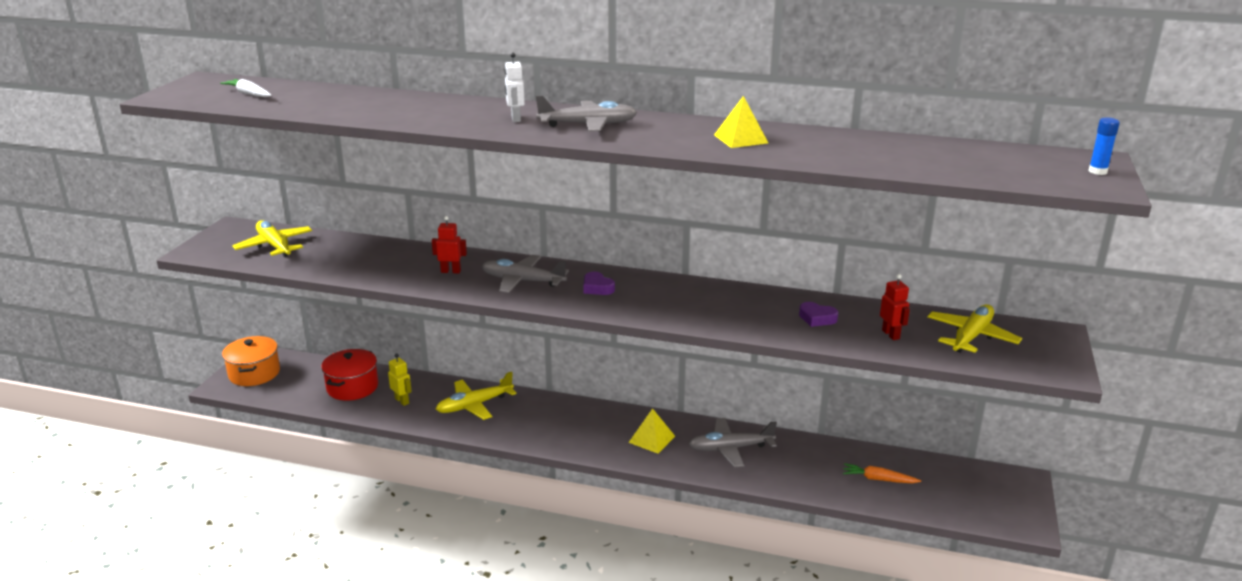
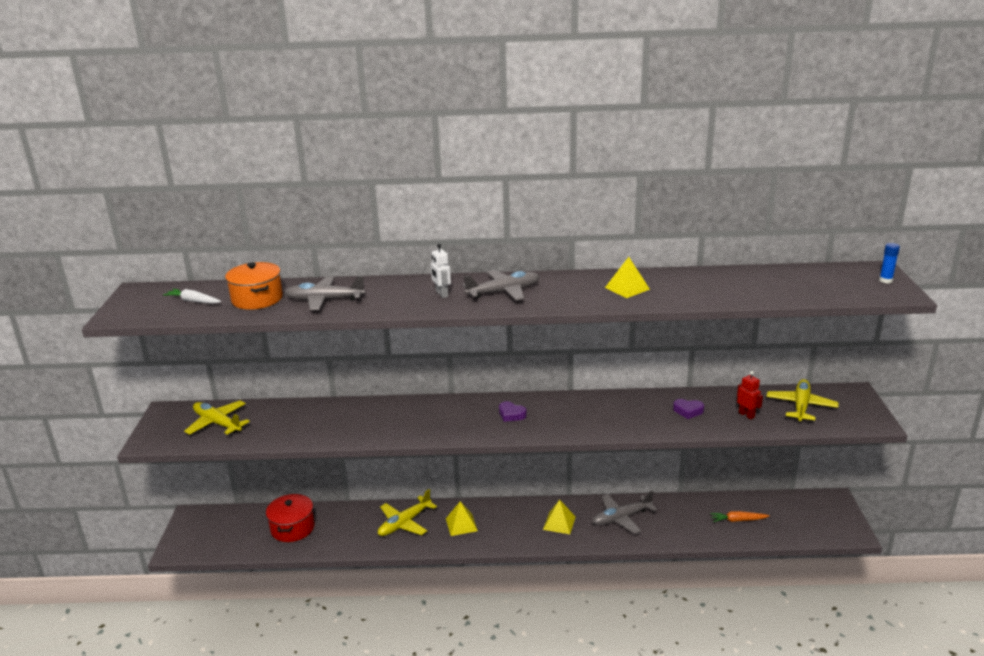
camera: 15 degrees left, 0 degrees up
(254, 373) = (198, 533): orange pot -> orange pot (257, 299)
(402, 401) = (342, 532): yellow robot -> none
(451, 271) = (385, 421): red robot -> none
(523, 281) = (449, 419): grey plane -> grey plane (324, 300)
(537, 419) = (461, 524): none -> yellow pyramid

